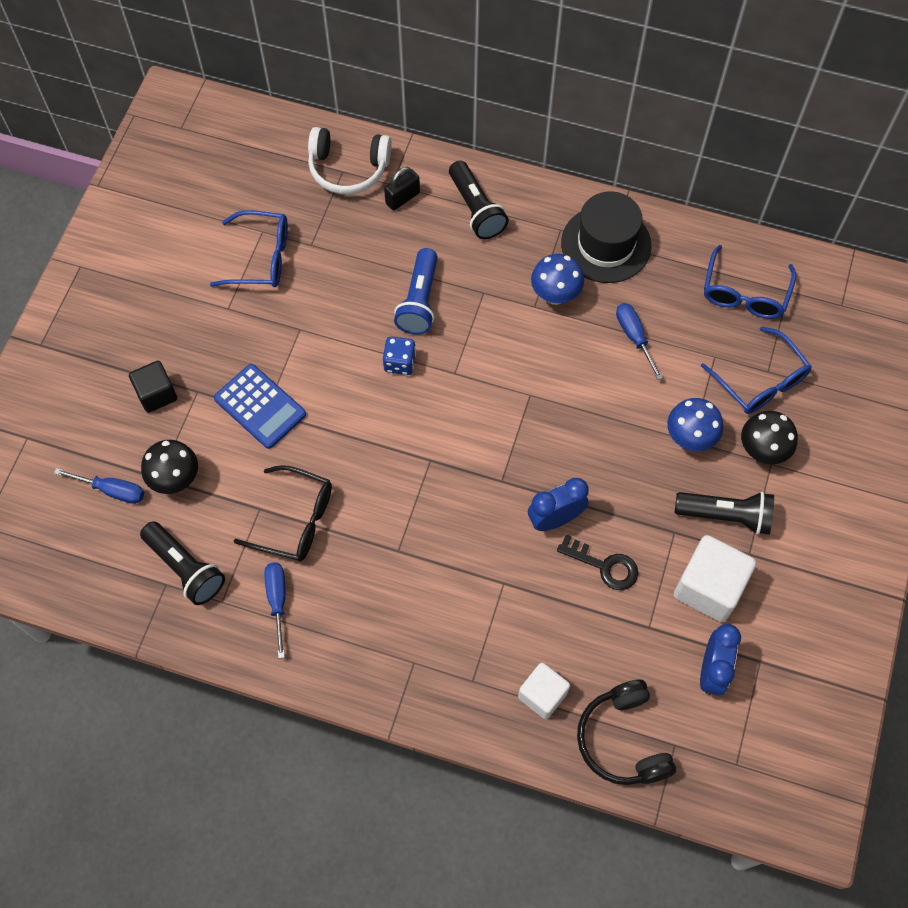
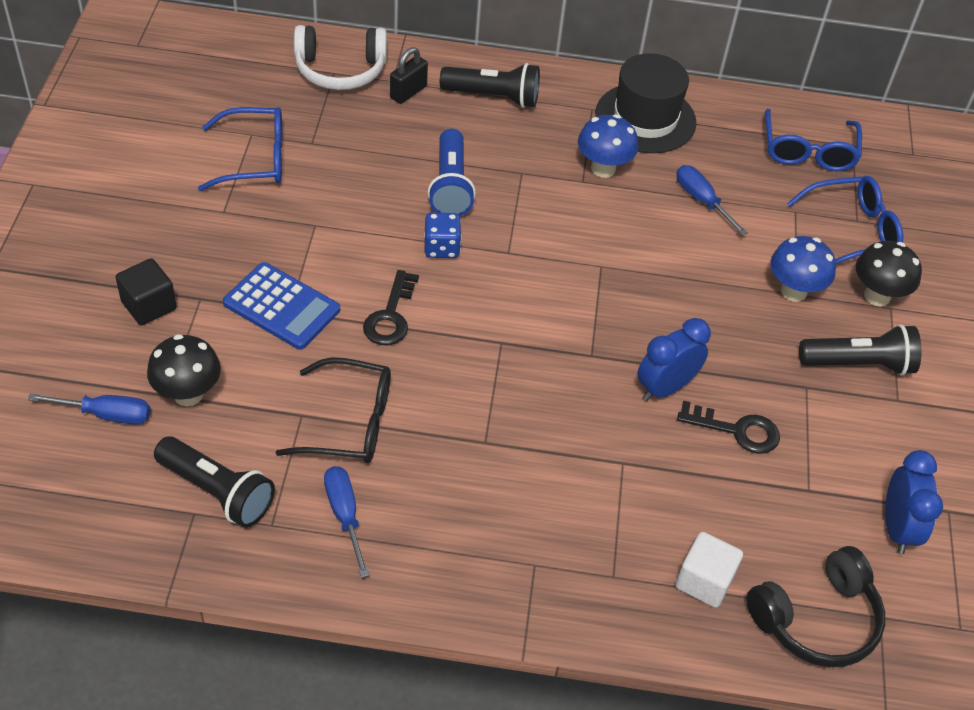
camera: 15 degrees left, 15 degrees down
(345, 424) = (390, 315): none -> black key
(476, 209) = (493, 97): black flashlight -> black flashlight turned 45 degrees counterclockwise
(623, 740) = (816, 619): black headphones -> black headphones turned 90 degrees counterclockwise
(708, 587) = (864, 439): white cube -> none
(760, 381) = (852, 230): blue glasses -> blue glasses turned 60 degrees counterclockwise

